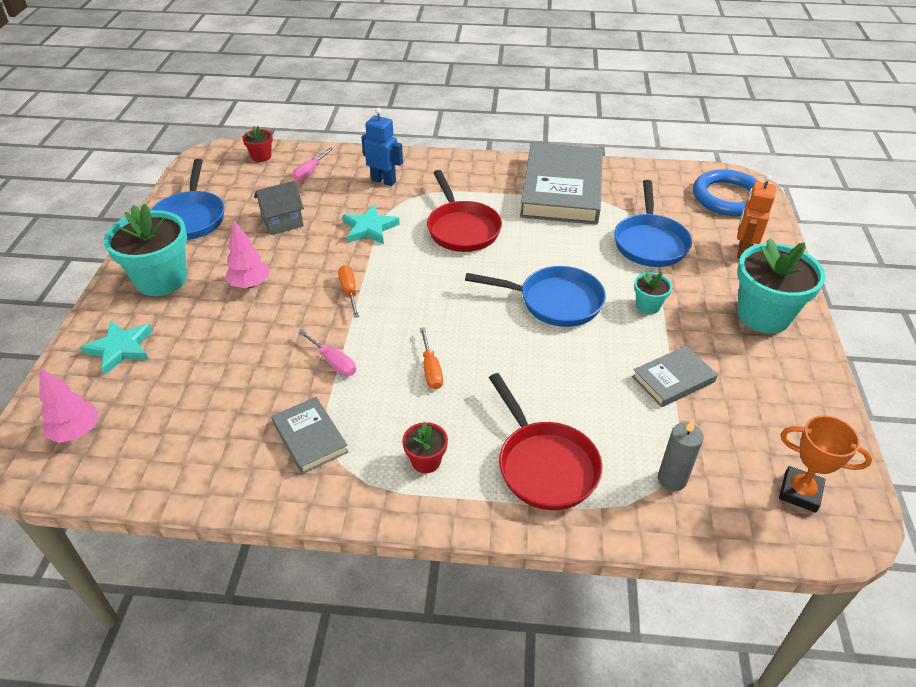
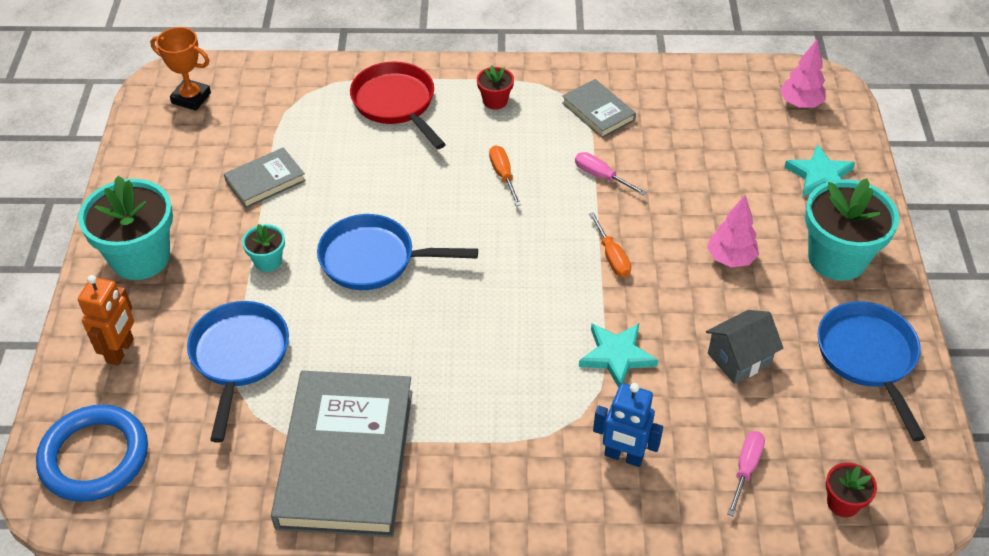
camera: 175 degrees right, 5 degrees up
(462, 228) = (491, 364): red pan -> none
(672, 479) = (292, 100): grey candle -> none

